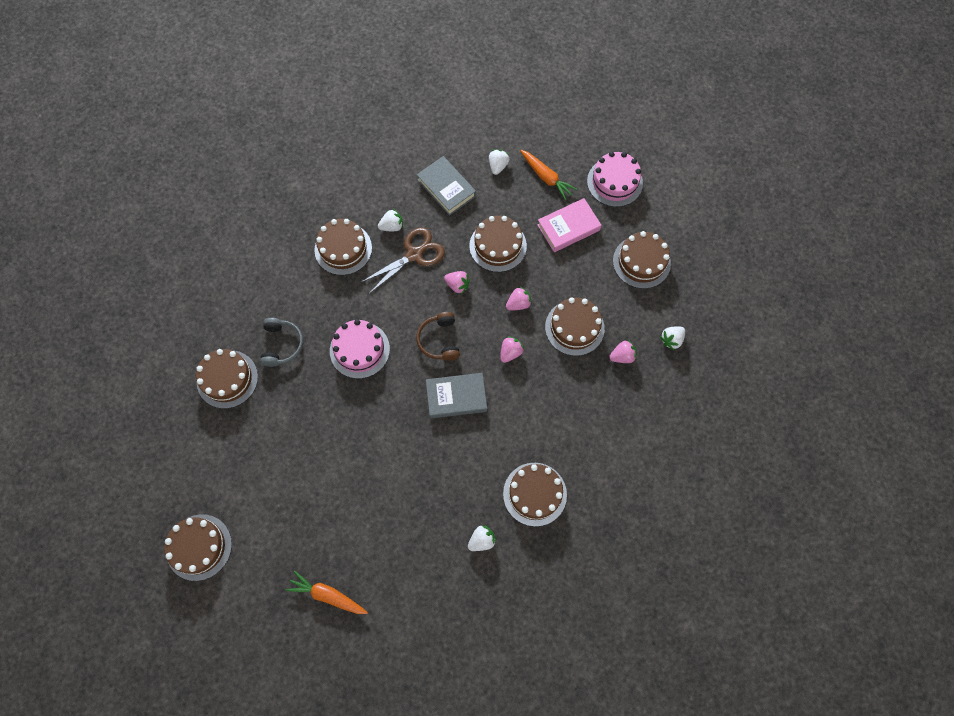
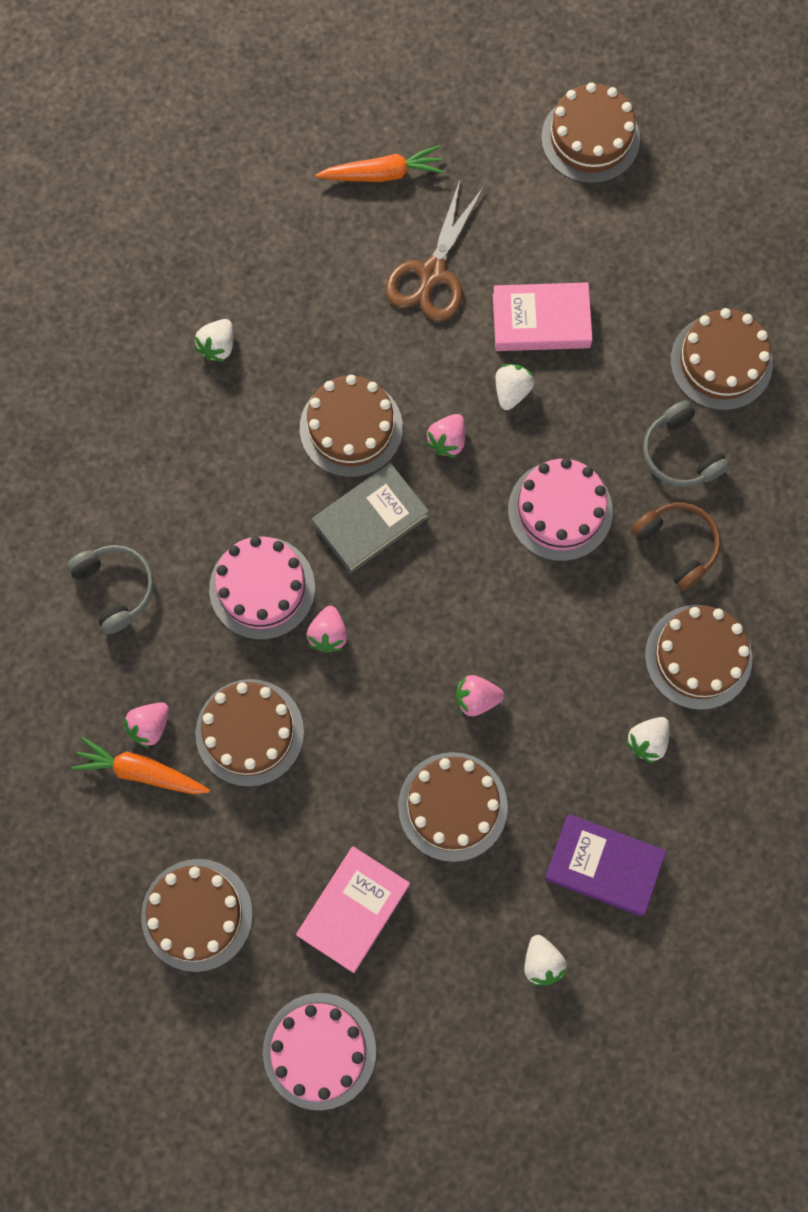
camera: 150 degrees right, 5 degrees up
(301, 454) = (541, 321): none -> pink book
(414, 254) = (578, 712): brown scissors -> brown scissors (432, 274)
(439, 340) = (449, 593): brown headphones -> brown headphones (677, 545)
(446, 188) = (603, 866): grey book -> purple book
(518, 304) = (361, 722): pink strawberry -> pink strawberry (447, 441)
(530, 393) = (262, 588): none -> pink cake
(534, 494) = (177, 446): brown cake -> brown cake (351, 428)
(546, 177) = (445, 989): orange carrot -> orange carrot (141, 772)
(606, 434) = (116, 588): none -> grey headphones
(671, 340) = (83, 799): white strawberry -> white strawberry (511, 391)

